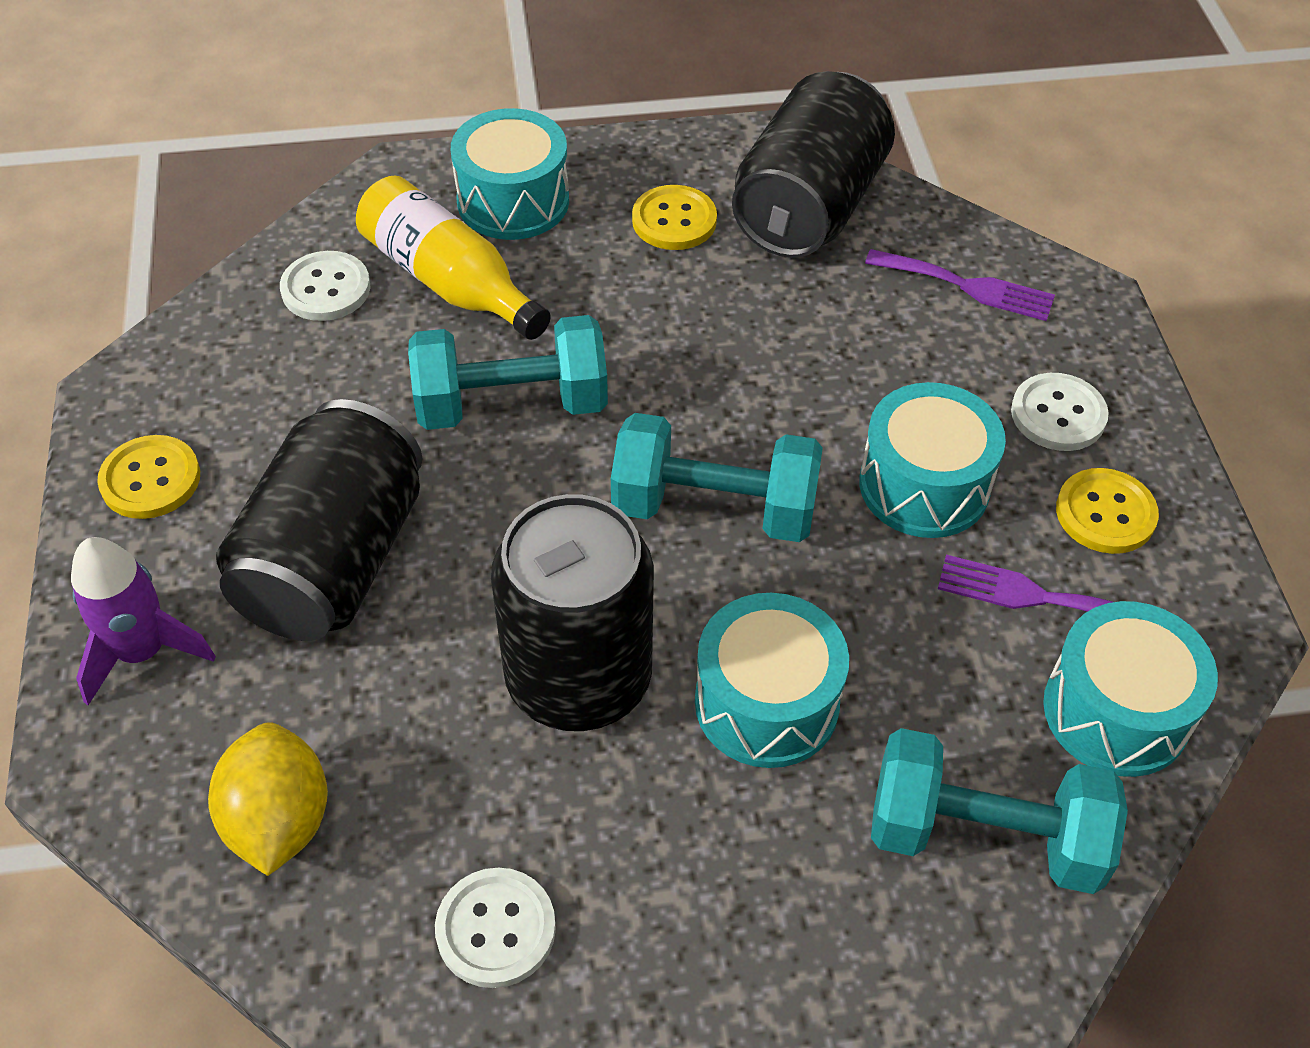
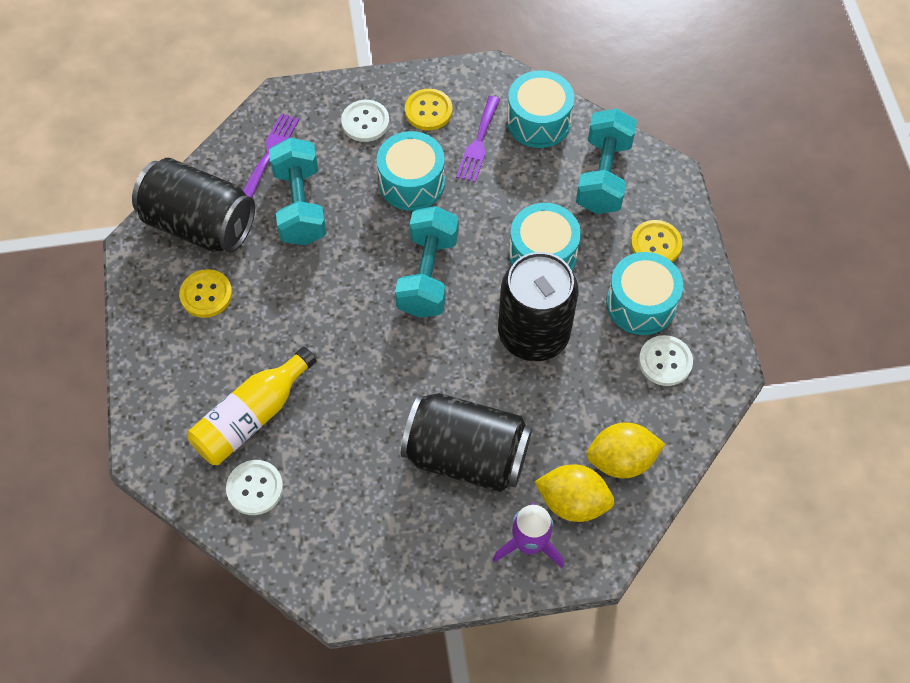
camera: 90 degrees left, 10 degrees up
(150, 479) = (410, 565): yellow button -> yellow button (656, 244)
(208, 727) = (572, 502): none -> yellow lemon
(511, 404) = (354, 375): turquoise dumbbell -> turquoise dumbbell (300, 206)
(513, 201) = (181, 385): turquoise drum -> turquoise drum (641, 304)

